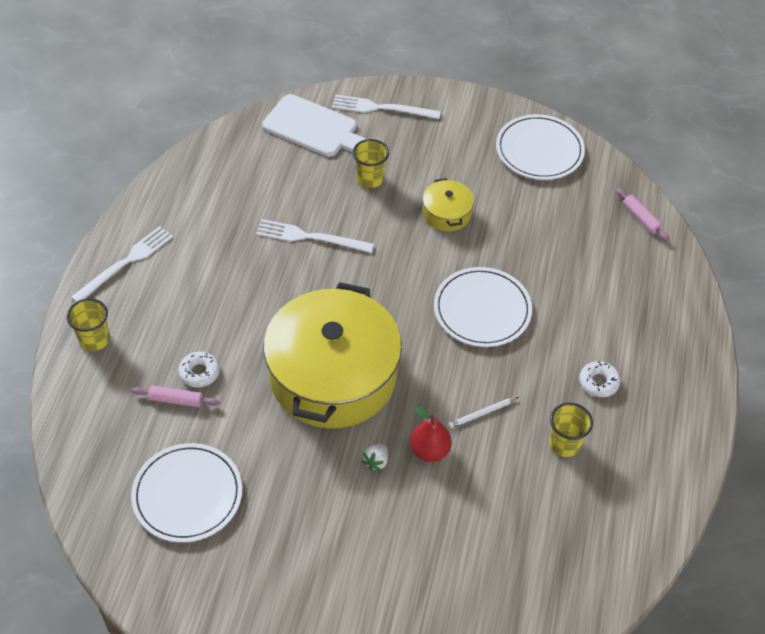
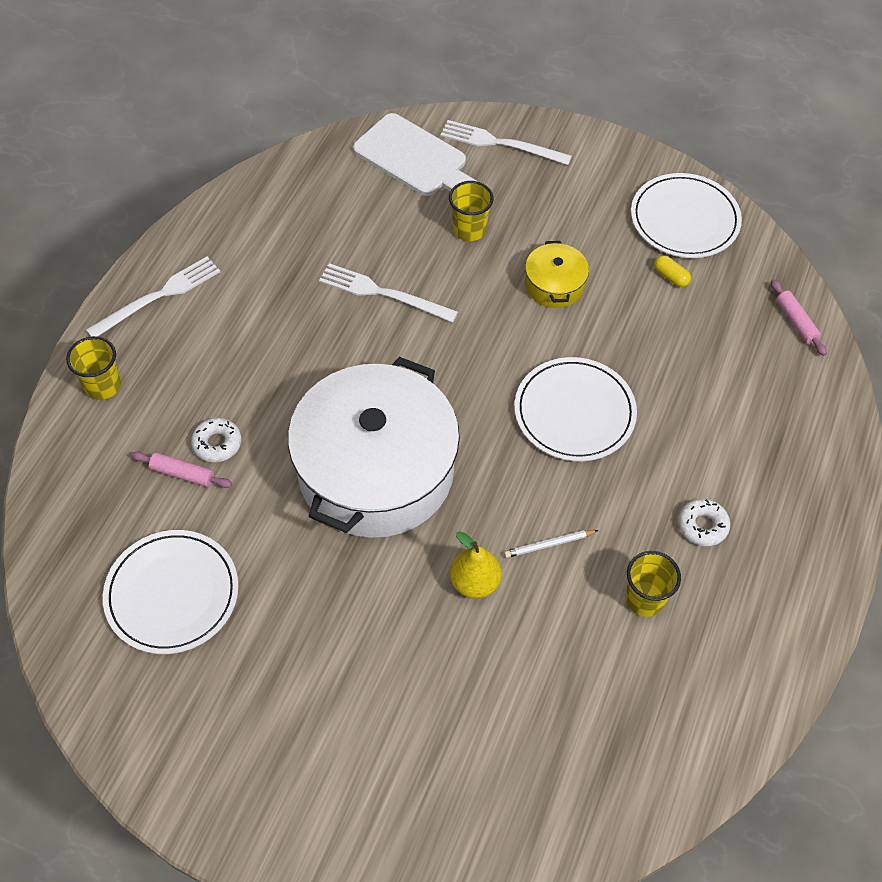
camera: 10 degrees right, 5 degrees up
(333, 376) = (375, 470): yellow pot -> white pot
(376, 461) = (406, 586): white strawberry -> none
(429, 450) = (474, 582): red pear -> yellow pear
(537, 196) = (670, 276): none -> yellow capsule

